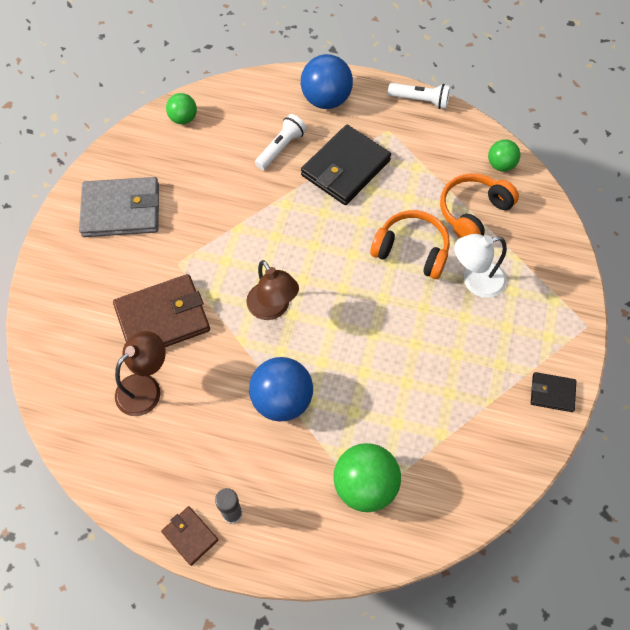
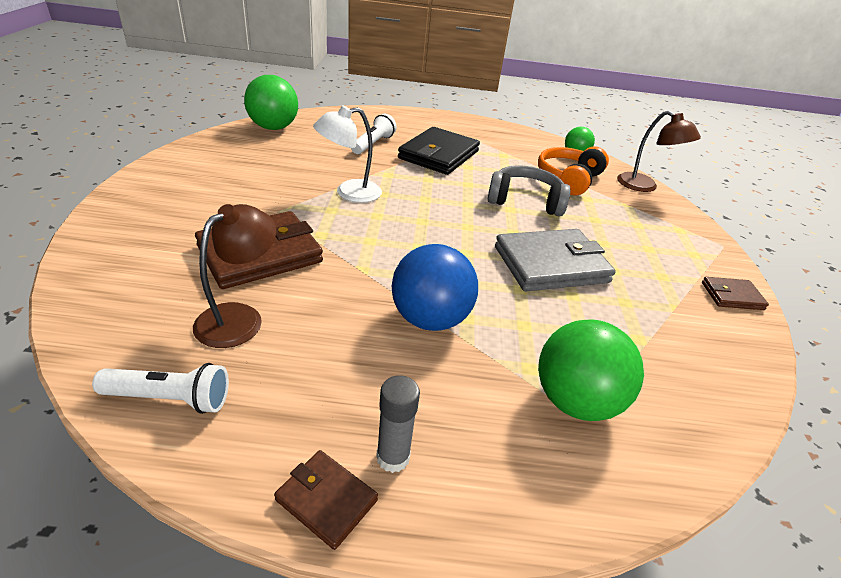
camera: 15 degrees left, 25 degrees down
(121, 210) = (207, 178): grey wallet -> grey wallet (551, 264)
(183, 118) = (273, 128): green ball -> green ball, size x1.73
(273, 308) = (395, 243): brown lamp -> brown lamp (644, 186)
(326, 99) = (407, 121): blue ball -> none
(411, 250) = (525, 201): orange headphones -> grey headphones
(420, 100) = (488, 124): white flashlight -> white flashlight (170, 398)
(475, 281) = (598, 219): white lamp -> white lamp (349, 193)
(552, 393) = (732, 296): black wallet -> brown wallet

